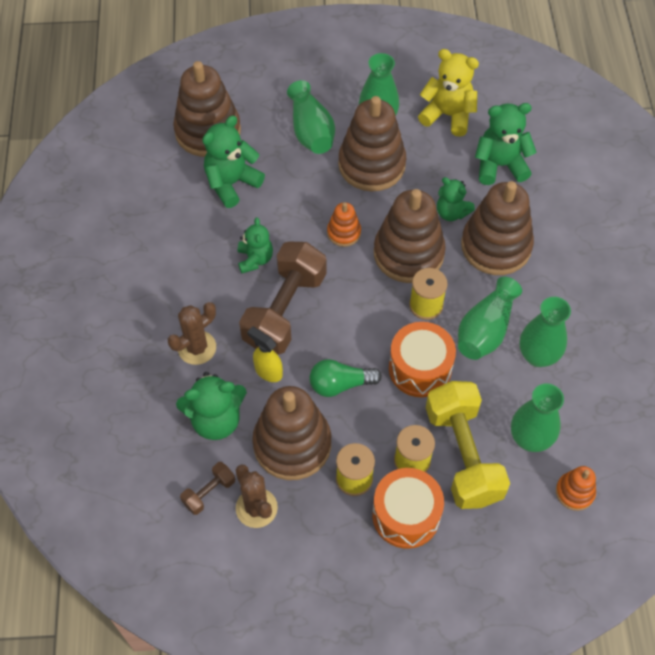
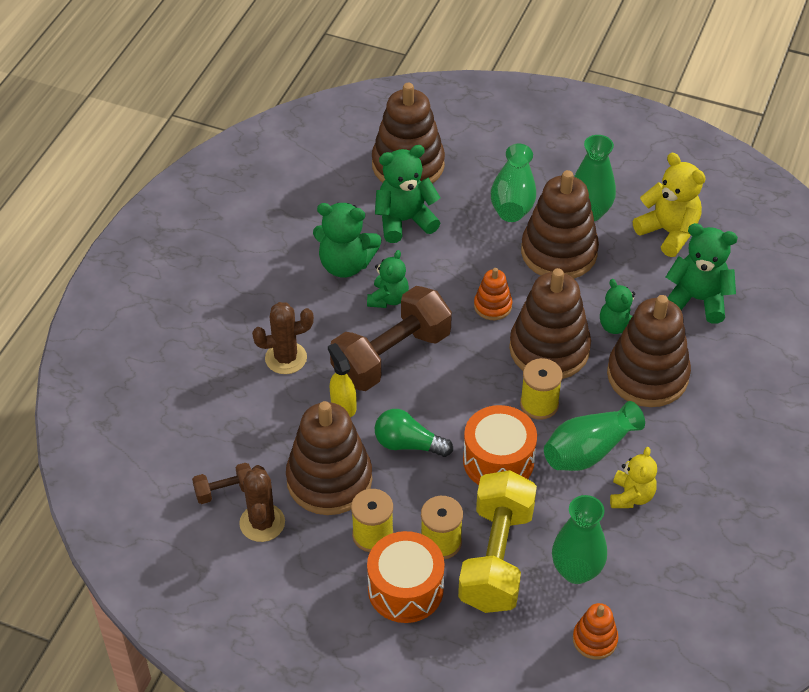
camera: 25 degrees right, 10 degrees down
(216, 420) = (268, 429): green teddy bear -> green teddy bear (345, 264)
(537, 356) = (631, 496): green vase -> yellow teddy bear

